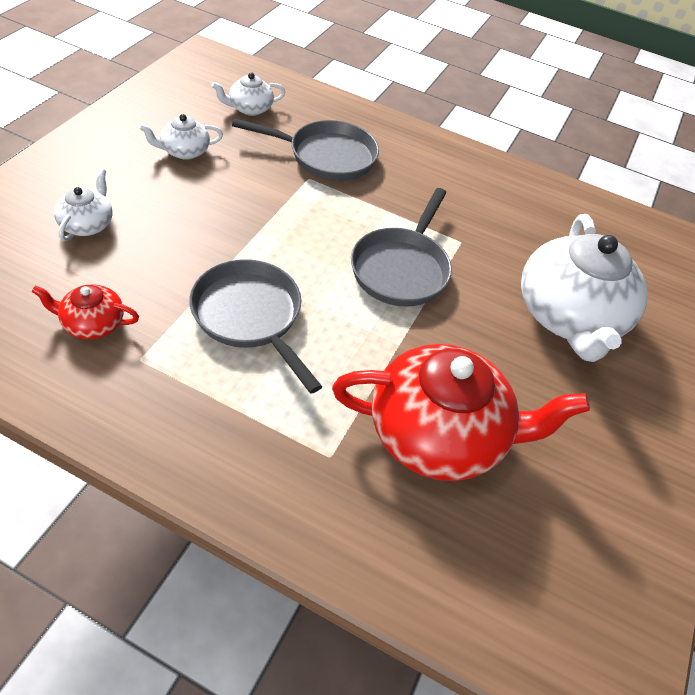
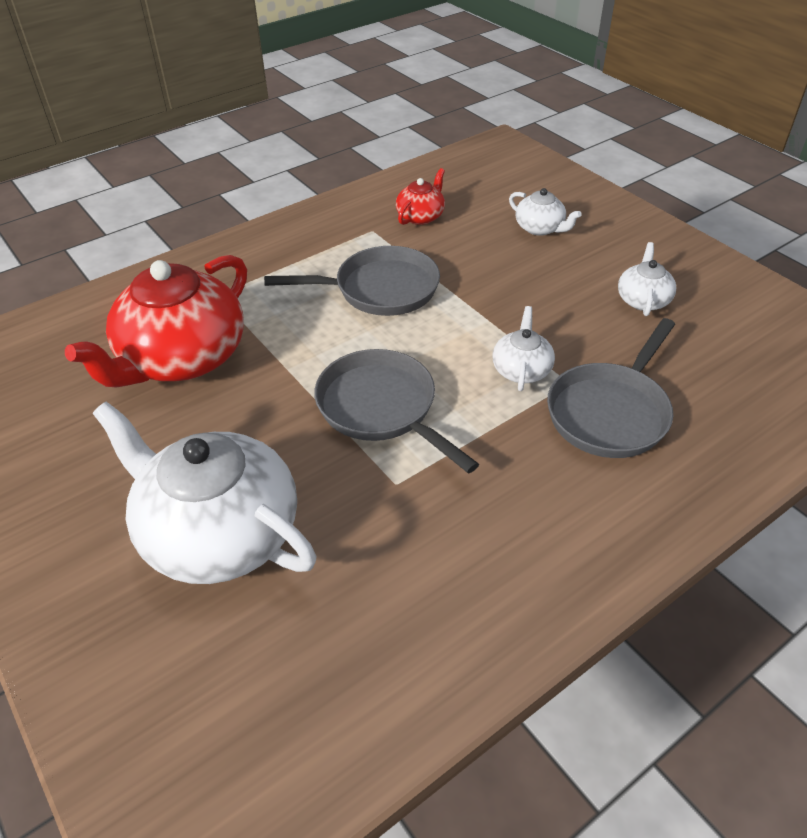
camera: 125 degrees right, 5 degrees down
(250, 108) = (733, 370): white teapot -> white teapot (521, 369)

